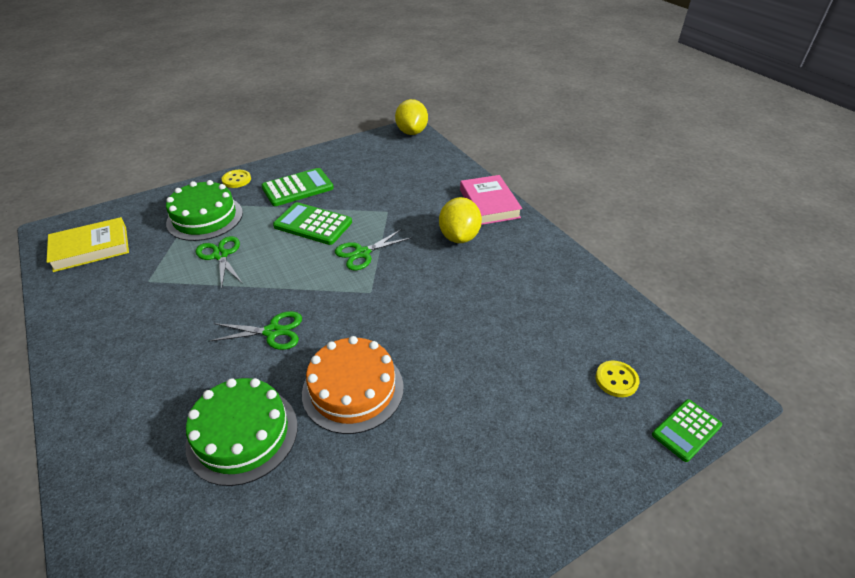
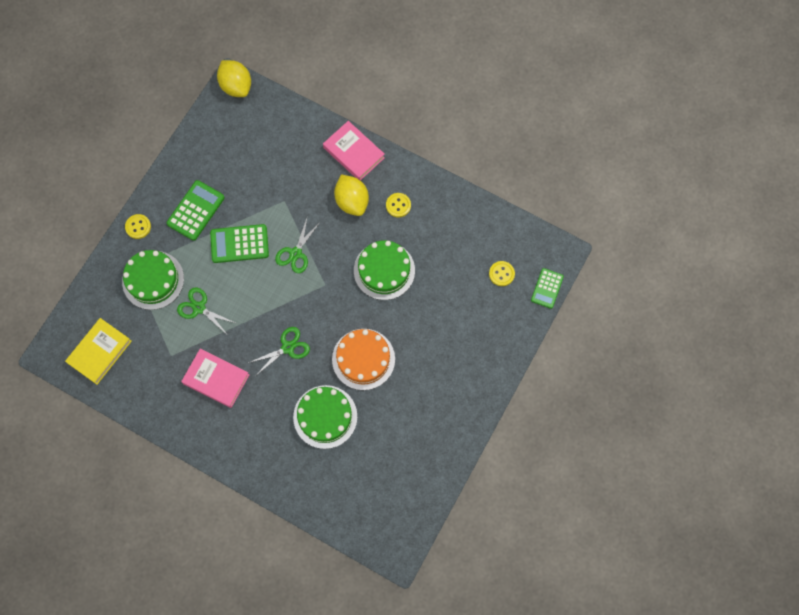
camera: 30 degrees left, 30 degrees up
(165, 324) = (216, 379): none -> pink book
(452, 308) = (384, 270): none -> green cake
(510, 259) = (398, 205): none -> yellow button

